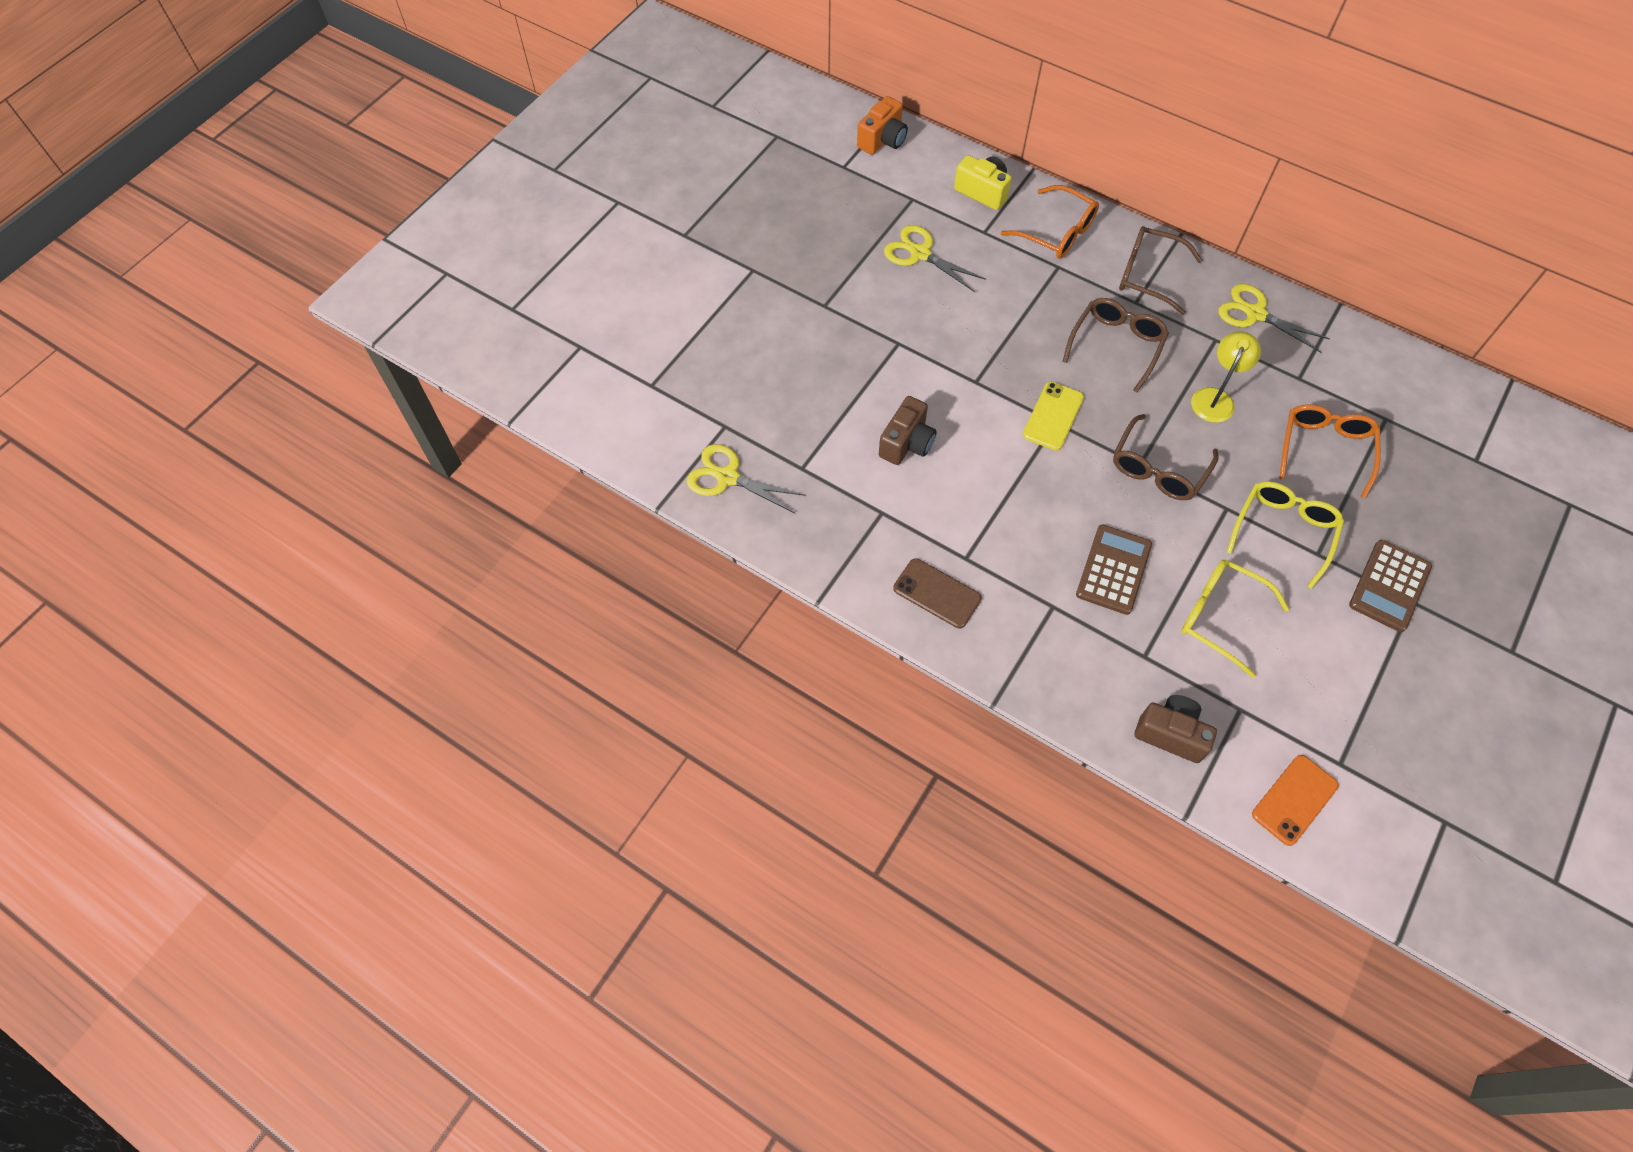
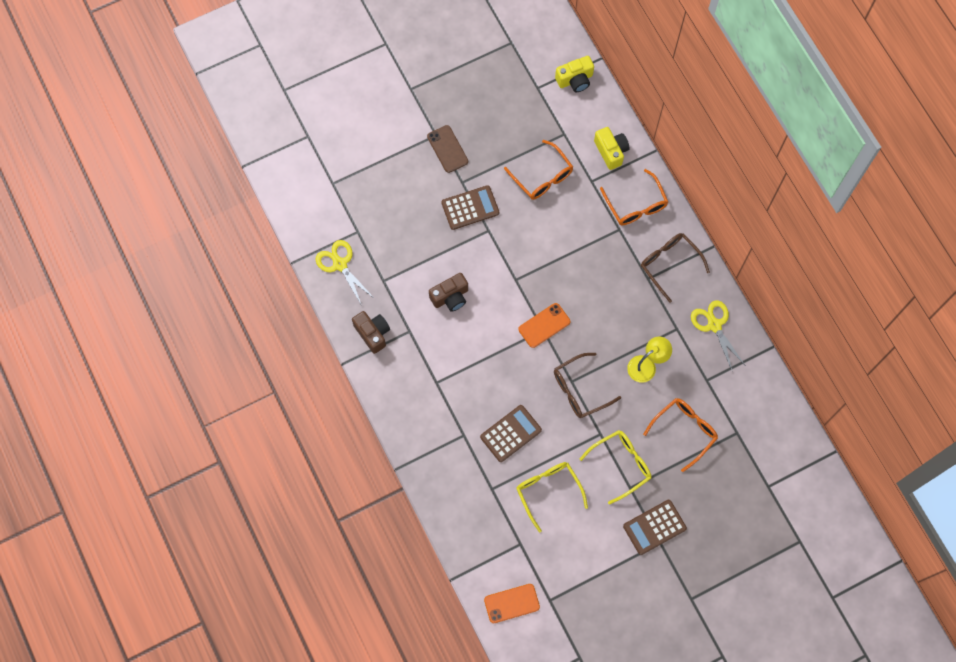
camera: 30 degrees right, 10 degrees up
(856, 329) = (470, 208): none -> brown calculator
(883, 140) = (575, 80): orange camera -> yellow camera
(920, 254) = (542, 176): yellow scissors -> orange glasses
(937, 593) = (407, 394): brown phone -> brown phone (447, 149)
(1053, 416) = (544, 325): yellow phone -> orange phone
(1115, 346) = (613, 301): brown glasses -> none
(1170, 734) = (474, 535): brown camera -> brown camera (373, 333)

